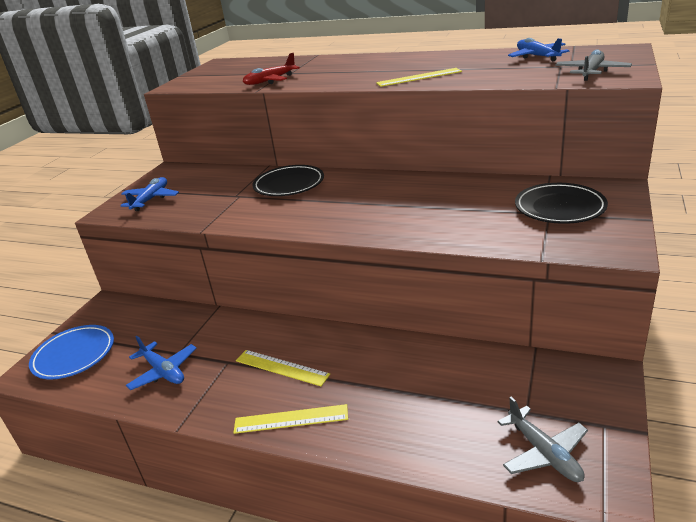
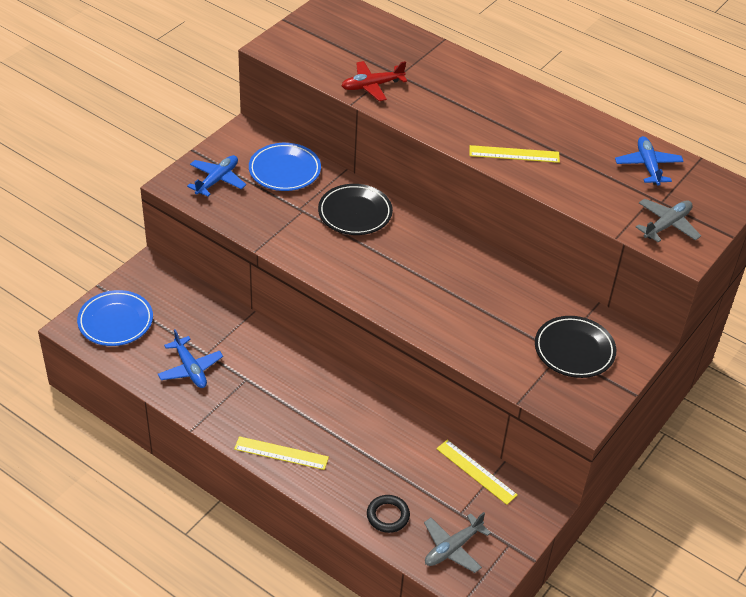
camera: 10 degrees right, 15 degrees up
(213, 179) = (284, 170): none -> blue plate
(281, 367) = (289, 402): yellow ruler -> yellow ruler (476, 471)
(446, 443) = (388, 516): none -> black ring
(544, 453) = (452, 548): grey plane -> grey plane turned 60 degrees clockwise

